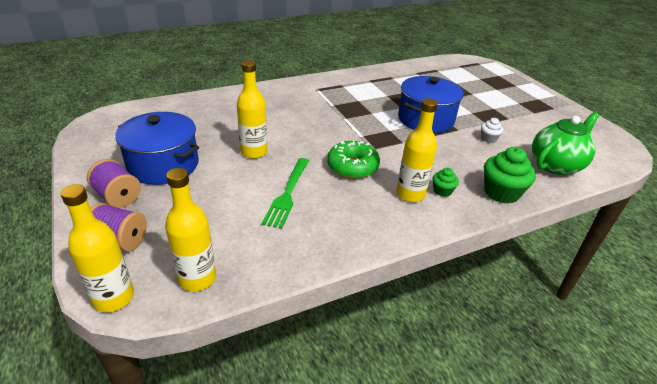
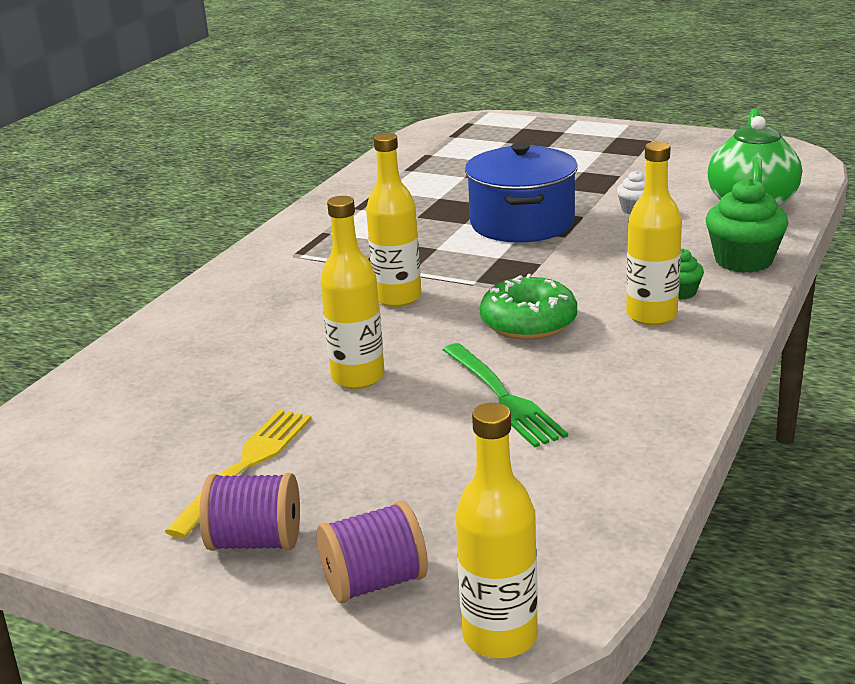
camera: 35 degrees left, 10 degrees down
(163, 165) = (245, 466): blue pot -> yellow fork
(197, 278) = (566, 547): yellow bottle -> yellow bottle (397, 297)

